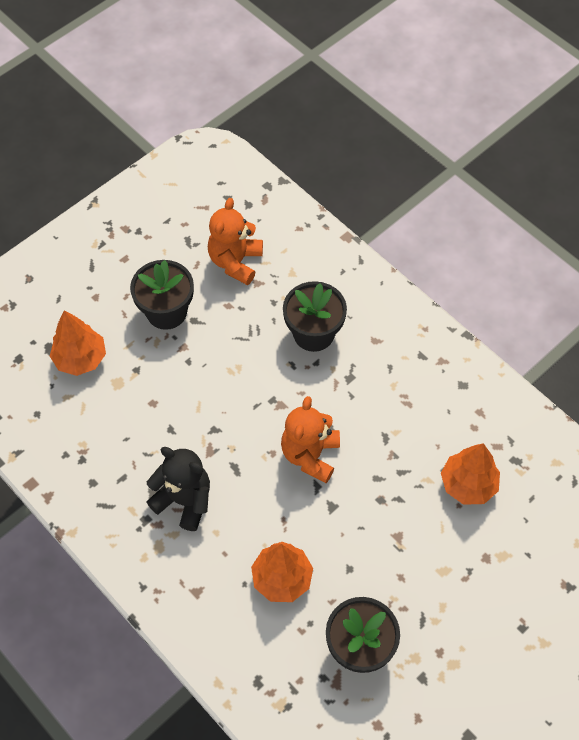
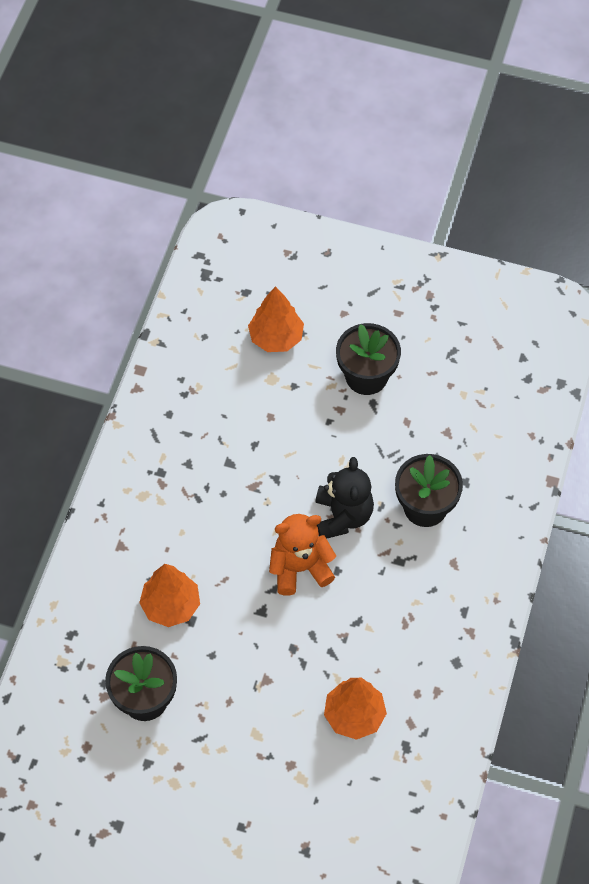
camera: 60 degrees right, 0 degrees up
(184, 500) = (195, 491): black teddy bear -> black teddy bear (342, 516)
(235, 262) = (457, 402): orange teddy bear -> none

